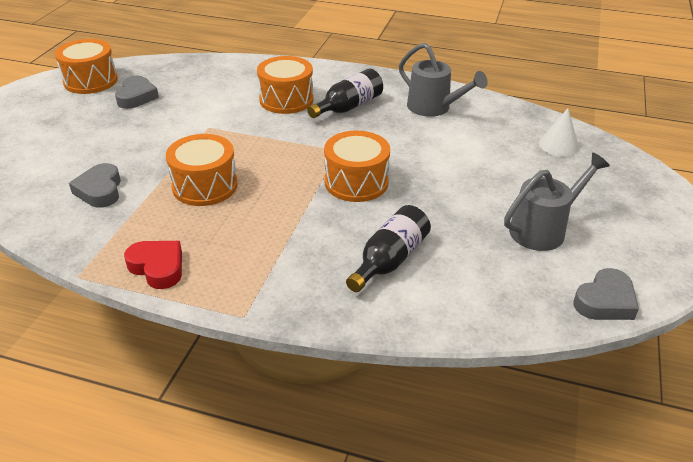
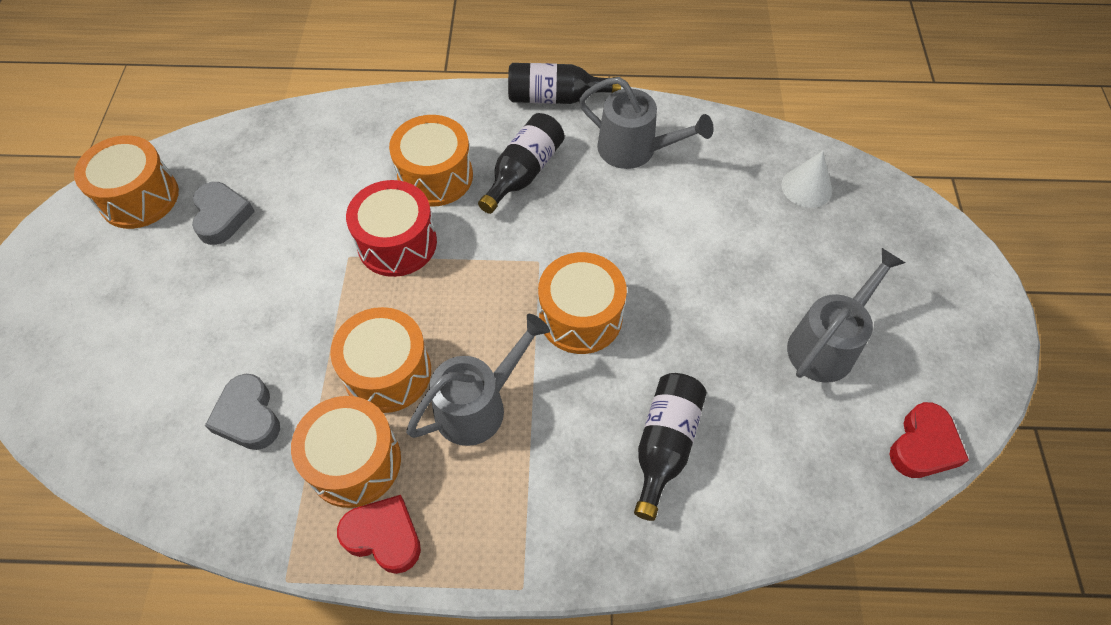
camera: 15 degrees left, 20 degrees up
(158, 225) = (354, 462): none -> orange drum
(244, 126) = (397, 243): none -> red drum
(260, 213) = (479, 404): none -> grey watering can
(388, 76) = (555, 98): none -> black bottle
(605, 301) = (923, 446): grey heart -> red heart

